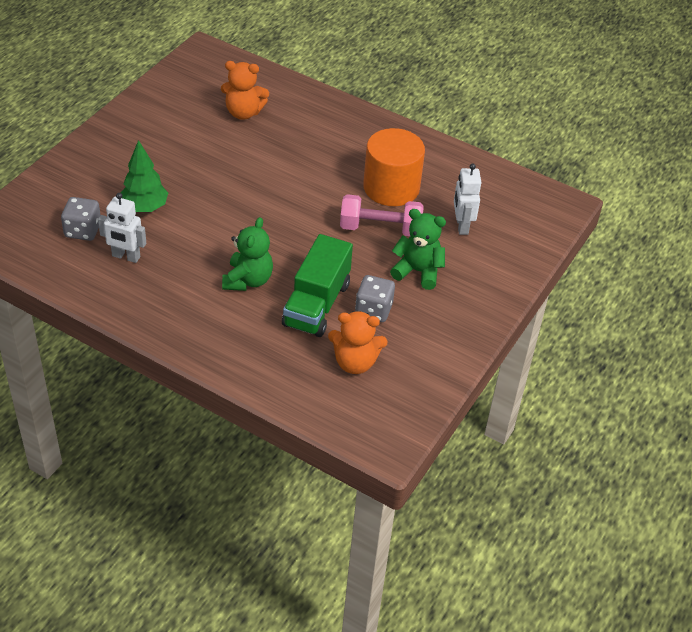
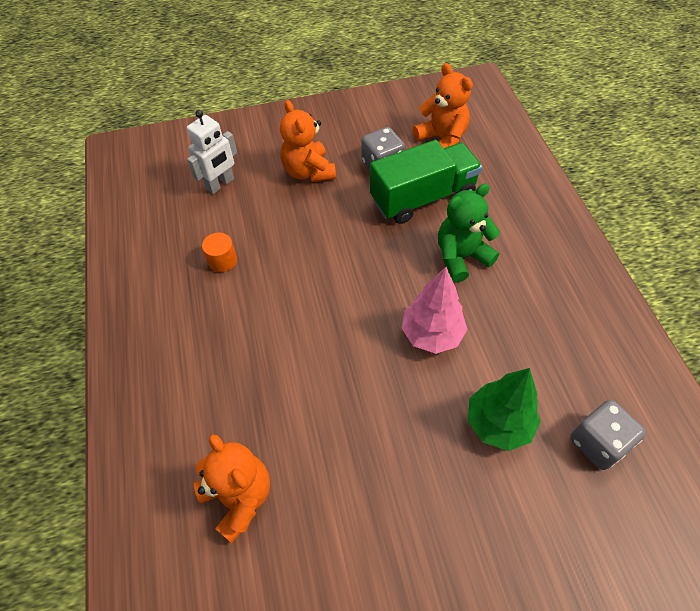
camera: 130 degrees left, 10 degrees up
(126, 257) = (567, 367): white robot -> none
(221, 226) = (432, 334): none -> pink tree
(380, 228) = (288, 227): pink dumbbell -> none
(391, 187) = (222, 261): orange cylinder -> orange cylinder, size x0.41
(418, 271) = (308, 172): green teddy bear -> orange teddy bear

